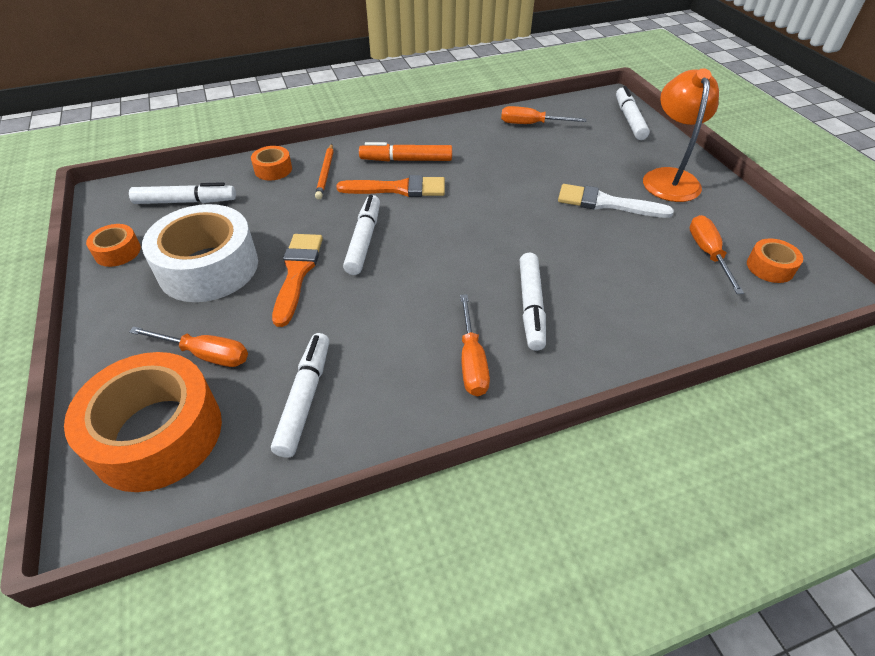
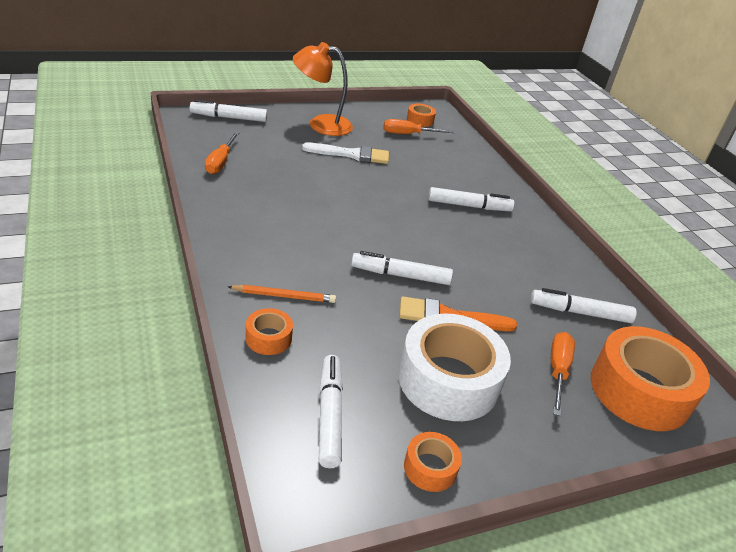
camera: 95 degrees left, 10 degrees down
(398, 189) = (320, 249): orange brush -> none
(406, 160) = (269, 240): orange marker -> none
(472, 361) = (524, 237): orange screwdriver -> none
(606, 203) = (351, 154): white brush -> white brush turned 105 degrees counterclockwise

